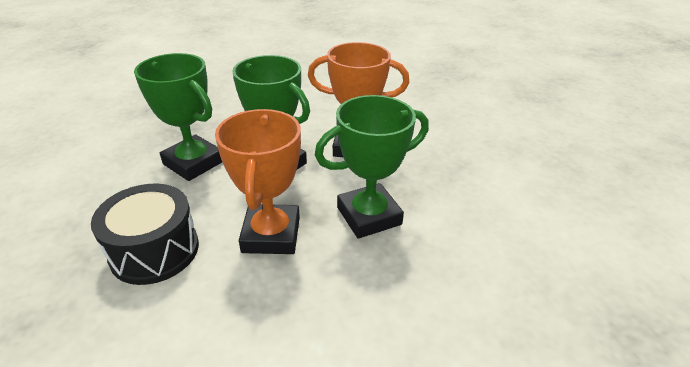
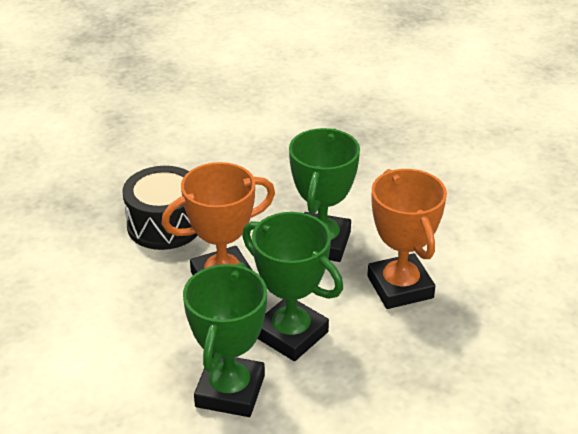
camera: 65 degrees right, 0 degrees up
(193, 163) = (282, 190): green trophy -> green trophy (230, 391)

